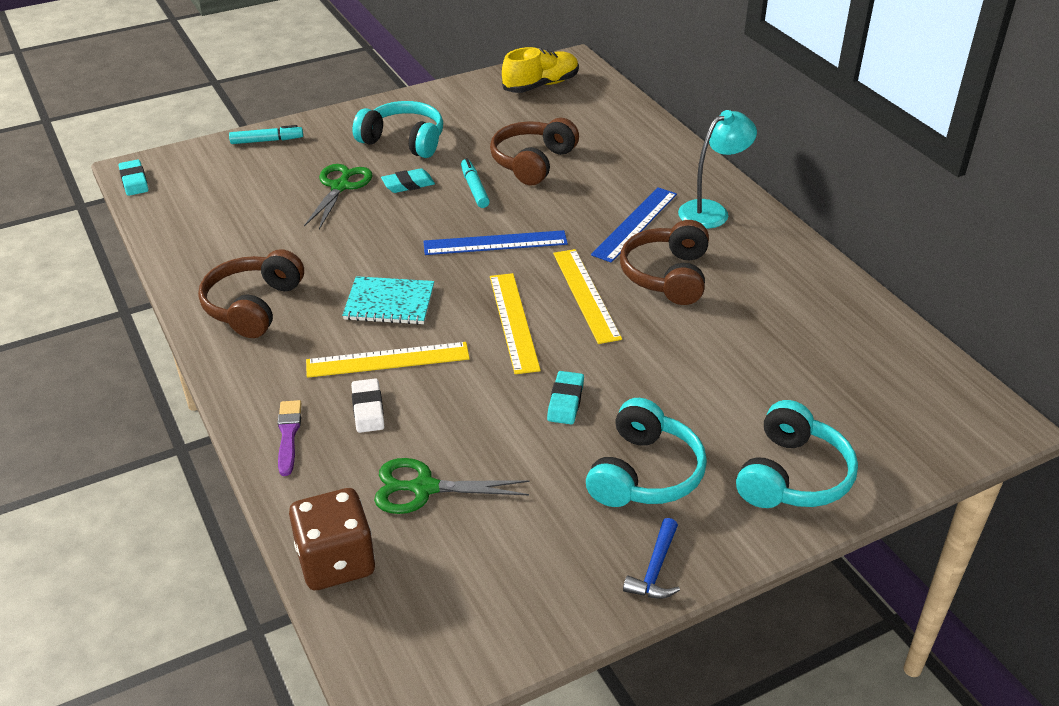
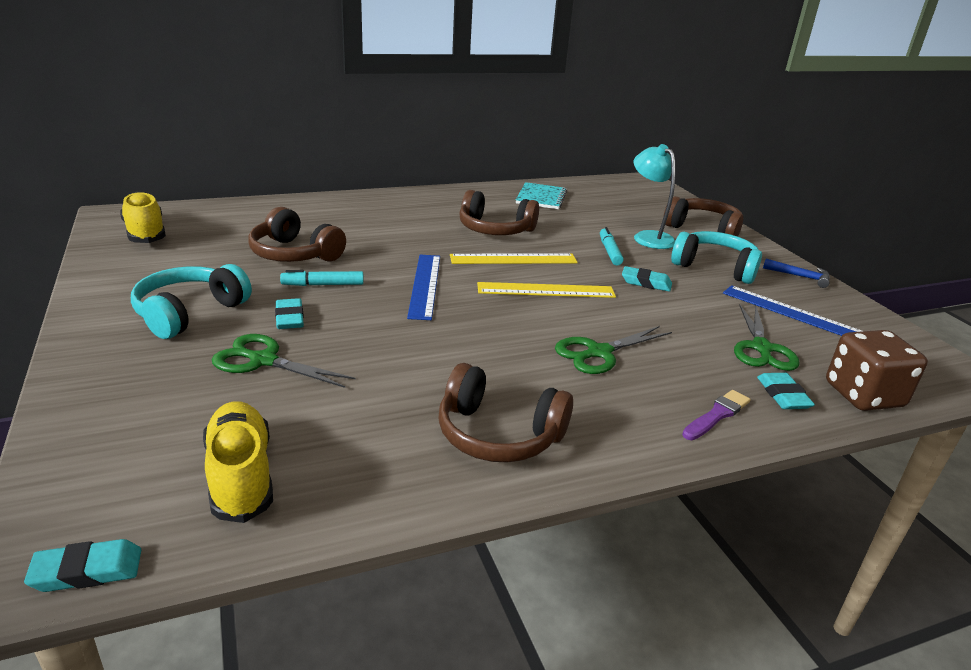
camera: 85 degrees left, 10 degrees down
(207, 207) = (241, 476): none -> yellow shoe
(267, 141) = (85, 414): turquoise marker -> turquoise marker (609, 251)
(288, 435) = (717, 415): purple brush -> purple brush turned 135 degrees clockwise
(327, 490) = (783, 395): none -> turquoise eraser
(368, 409) = (671, 368): white eraser -> none
(388, 360) = (599, 352): yellow ruler -> green scissors
(389, 303) = (508, 345): turquoise notebook -> turquoise notebook (541, 197)
(635, 224) = (420, 230): blue ruler -> blue ruler (792, 313)
(711, 211) = (416, 204): turquoise lamp -> turquoise lamp (648, 237)
(792, 476) = (703, 229): turquoise headphones -> brown headphones

